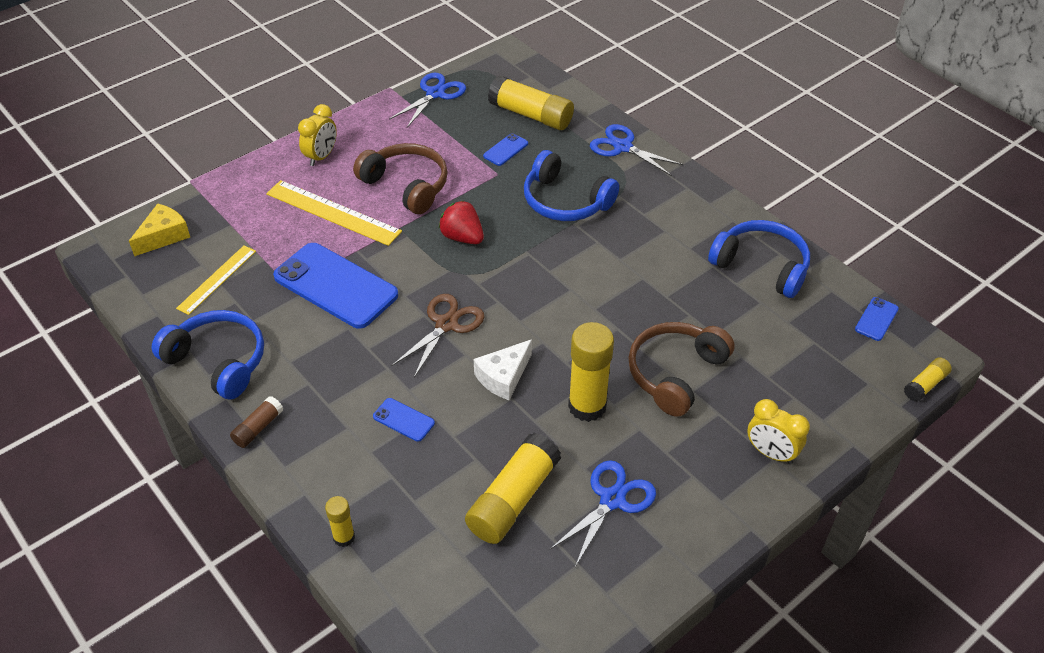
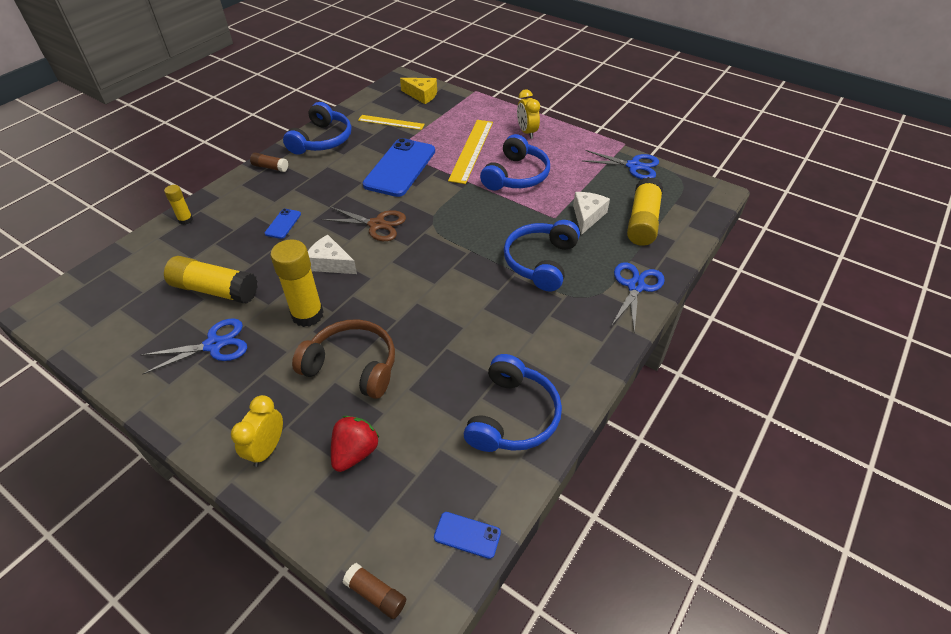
camera: 75 degrees right, 0 degrees up
(321, 157) = (527, 132): yellow clock -> yellow clock turned 60 degrees clockwise
(406, 185) = (516, 175): brown headphones -> blue headphones
(462, 237) = (471, 214): red strawberry -> red strawberry (355, 452)
(505, 150) = (587, 216): blue phone -> white cheese
(612, 500) = (214, 345): blue scissors -> blue scissors turned 45 degrees counterclockwise
(925, 385) = (376, 594): yellow glue stick -> brown glue stick

